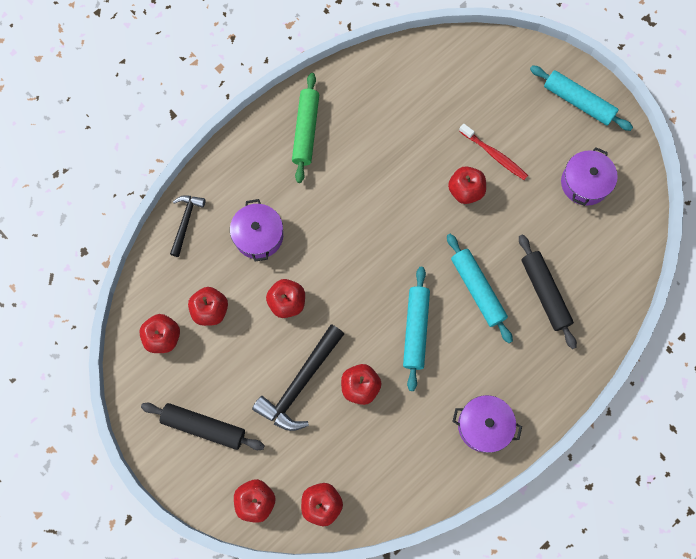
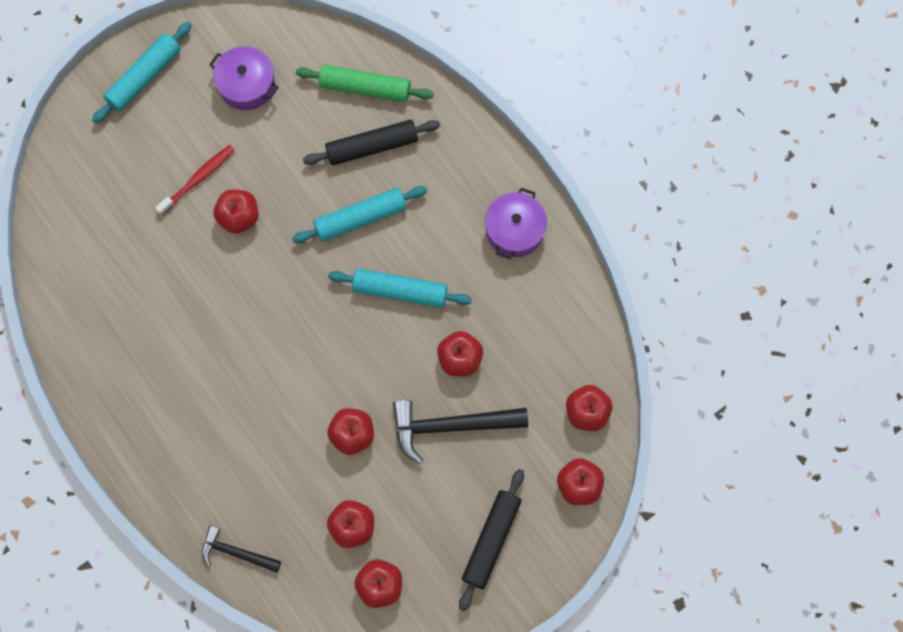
camera: 85 degrees left, 0 degrees up
(258, 236) = (265, 463): purple pot -> none
(300, 384) = (450, 426): black hammer -> black hammer turned 135 degrees clockwise
(306, 131) = (135, 396): green rolling pin -> green rolling pin (365, 88)

